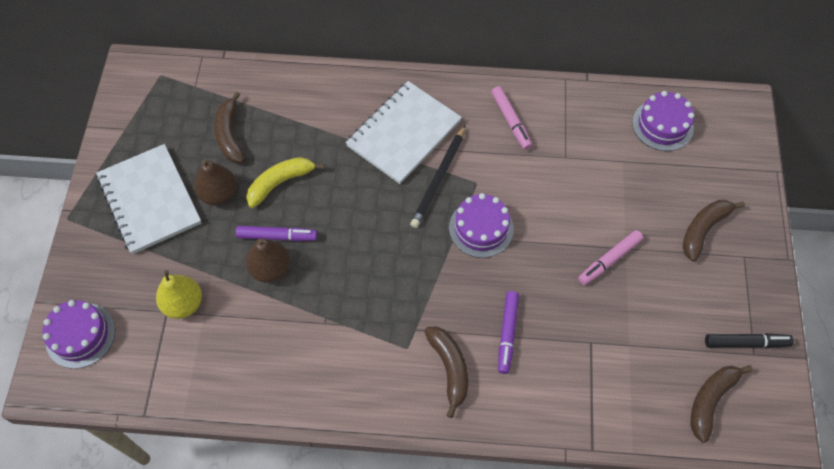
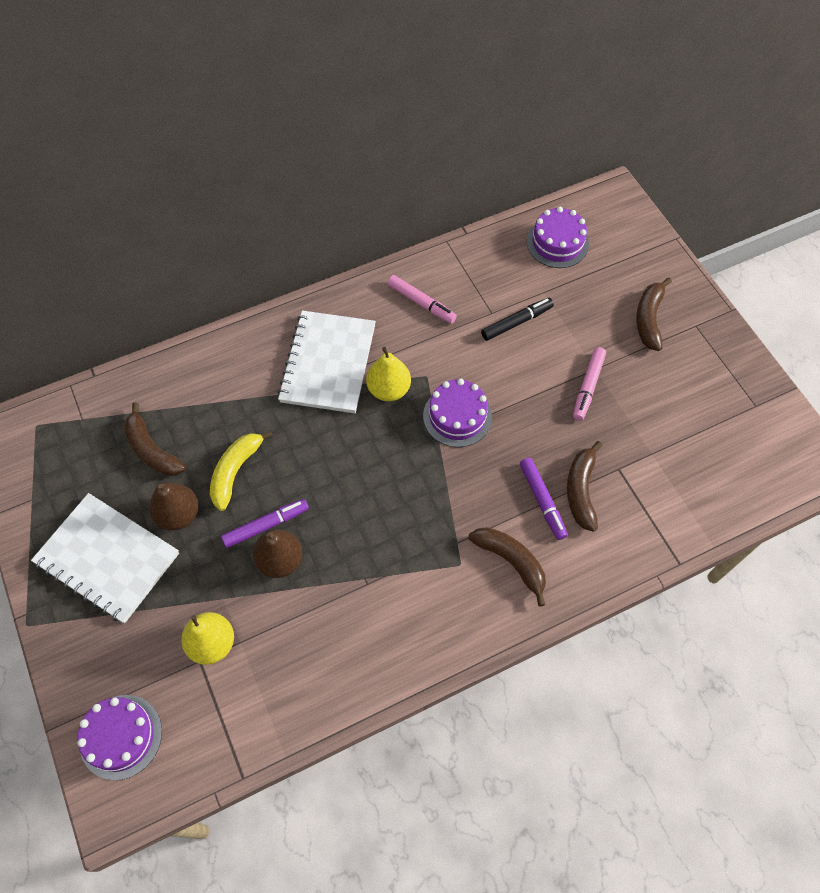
camera: 30 degrees left, 0 degrees up
(439, 178) = (389, 389): black pencil -> yellow pear
(710, 401) = (747, 465): brown banana -> brown banana (581, 491)
(746, 343) = (743, 399): black marker -> black marker (516, 322)

